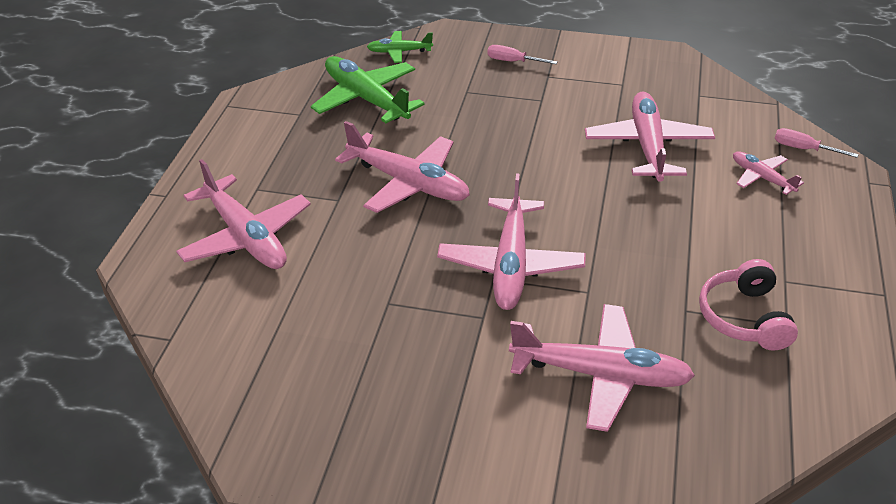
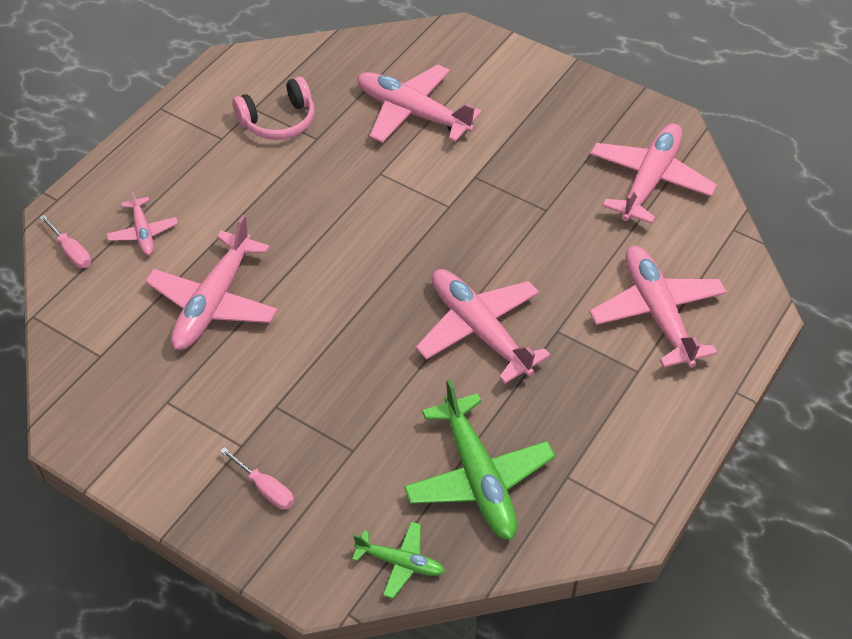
camera: 160 degrees left, 10 degrees up
(511, 264) = (427, 214): pink plane -> pink plane (649, 180)
(744, 317) = (278, 121): pink headphones -> pink headphones turned 45 degrees clockwise

